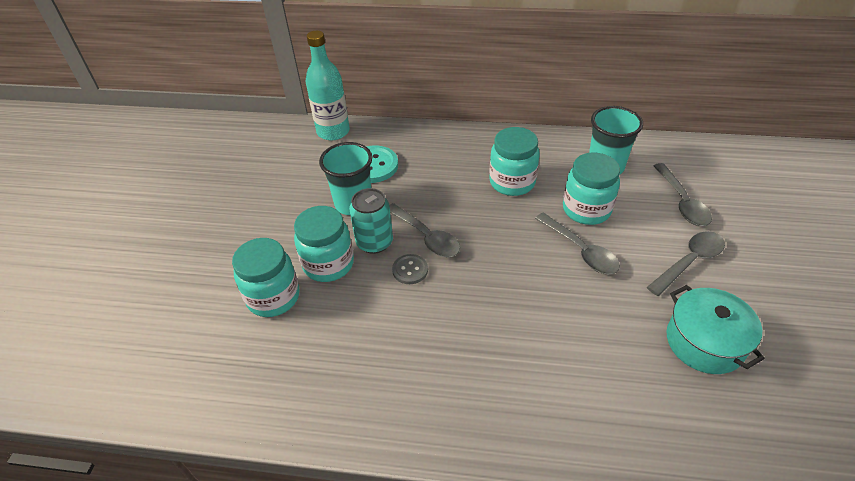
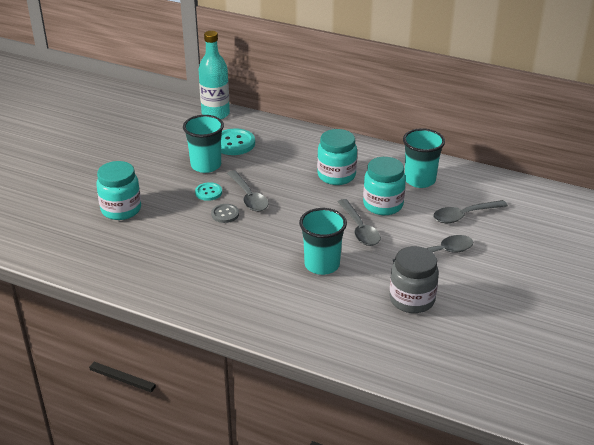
camera: 15 degrees right, 10 degrees down
(328, 264) = (168, 198): turquoise jar -> none
(374, 242) = (208, 192): turquoise can -> turquoise button
(567, 317) = (322, 265): none -> turquoise cup
(682, 202) = (464, 215): grey spoon -> grey spoon turned 60 degrees clockwise
(704, 342) = (412, 300): turquoise pot -> grey jar

